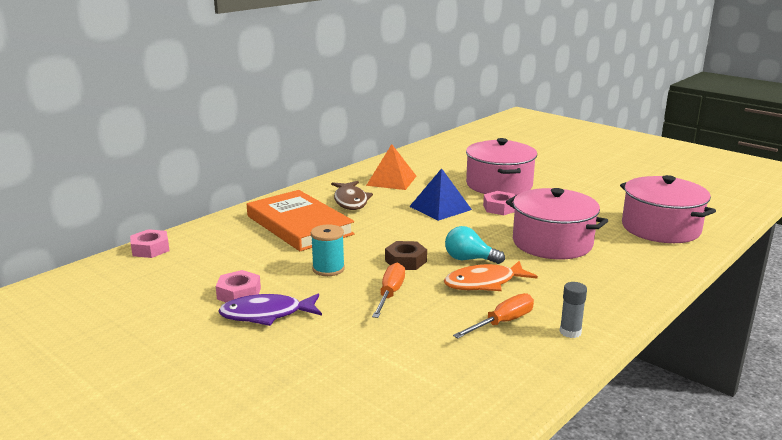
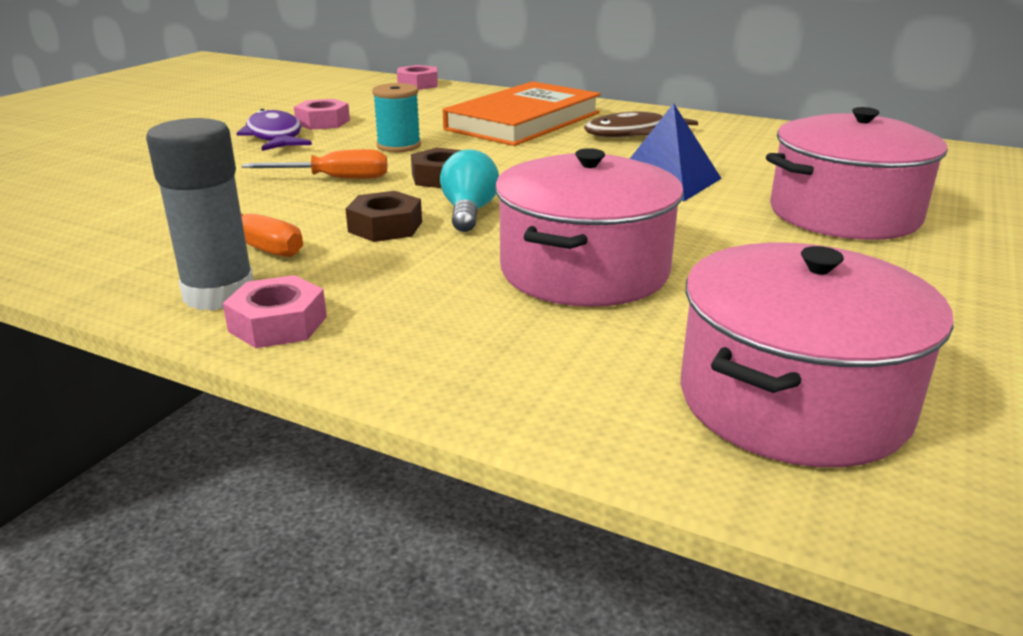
camera: 75 degrees right, 5 degrees up
(391, 180) = (748, 144): orange pyramid -> none
(484, 283) = (385, 227): orange fish -> brown nut
(500, 208) = (717, 220): pink nut -> pink nut (278, 324)
(570, 332) = (219, 294): grey glue stick -> grey glue stick, size x1.80

